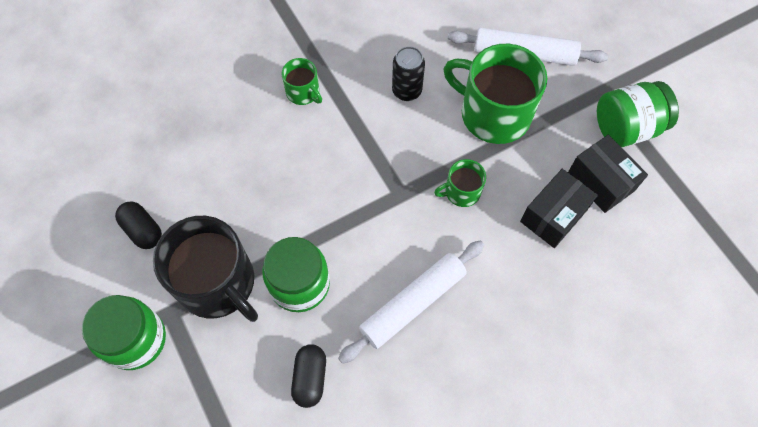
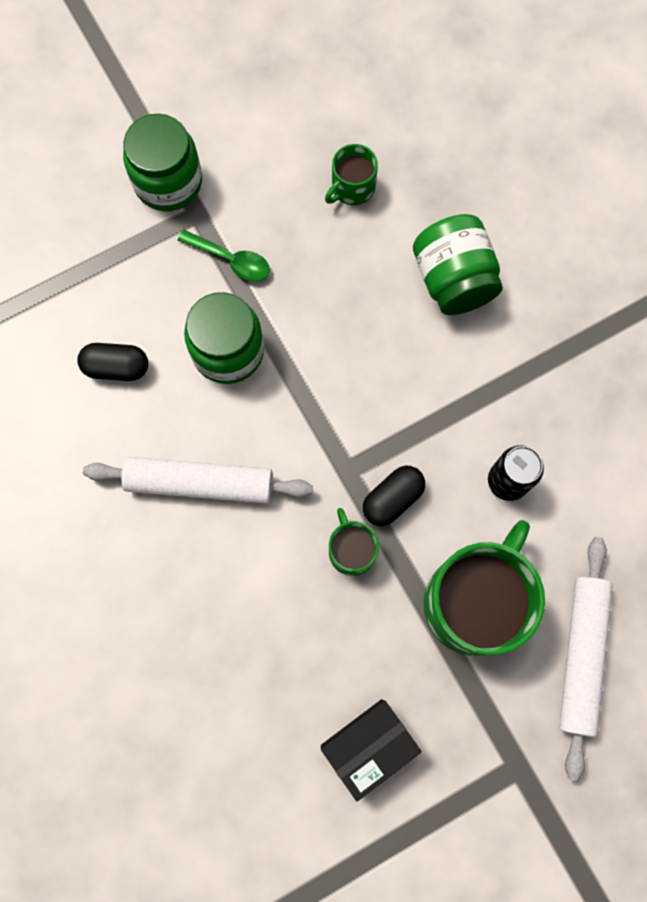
camera: 90 degrees right, 10 degrees up
(143, 230) = (298, 173): black capsule -> black capsule (392, 499)
(217, 283) = (231, 260): black mug -> green spoon
(303, 92) = (499, 344): green mug -> green mug (352, 187)
(413, 304) = (200, 484): white rolling pin -> white rolling pin turned 45 degrees counterclockwise
(553, 216) = (316, 672): black box -> none
(626, 128) = (457, 798): green jar -> green jar (453, 280)

